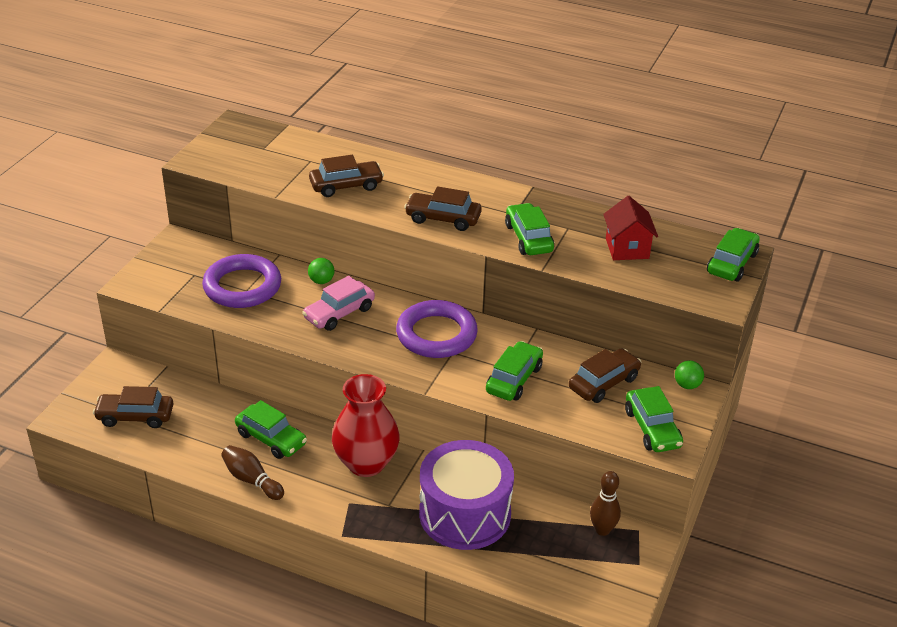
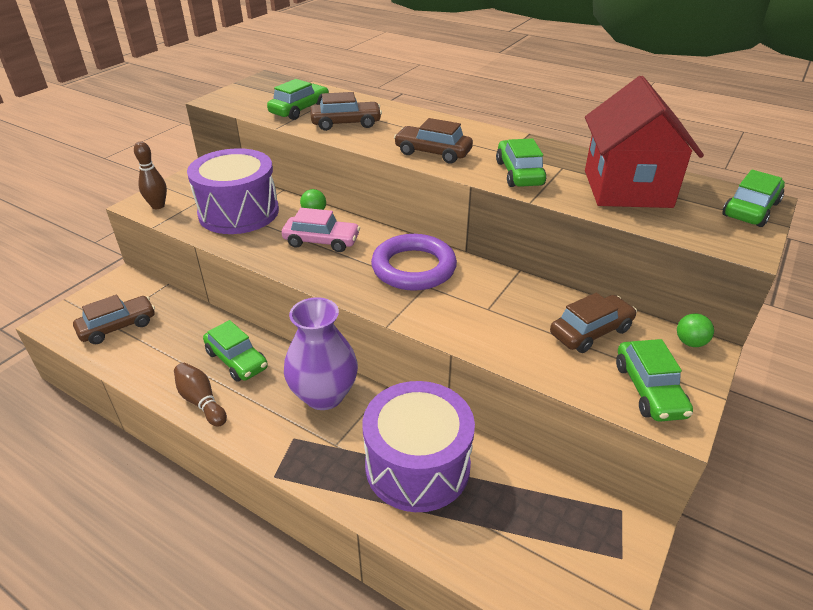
camera: 10 degrees right, 0 degrees up
(135, 416) = (118, 326): brown car -> brown car turned 135 degrees clockwise
(242, 286) = (239, 212): purple ring -> purple drum
(339, 313) = (321, 241): pink car -> pink car turned 135 degrees counterclockwise
(366, 463) = (324, 395): red vase -> purple vase
(514, 379) = (488, 319): green car -> green car (300, 110)
(602, 530) = (577, 504): brown bowling pin -> brown bowling pin (158, 206)
(627, 248) = (627, 188): red house -> red house, size x1.80

